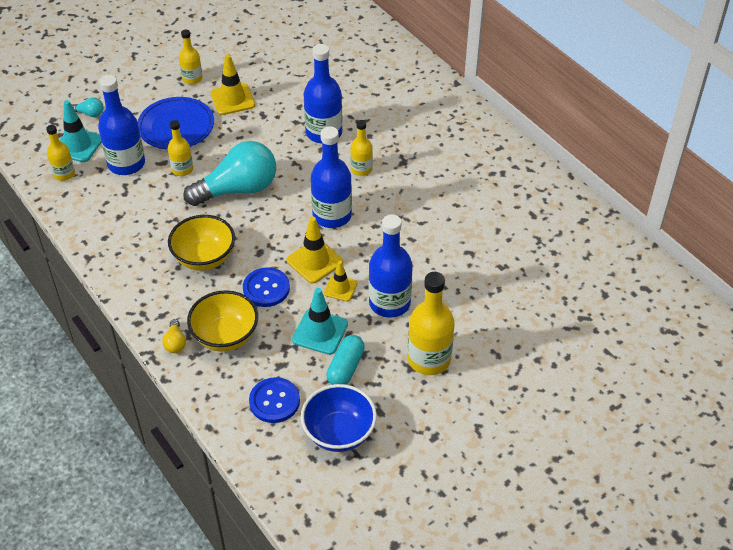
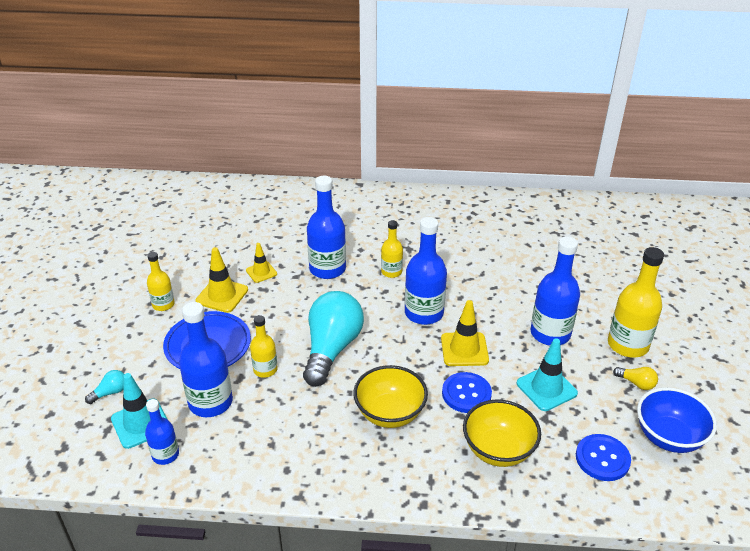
camera: 50 degrees left, 10 degrees down
(64, 174) = (165, 455): yellow bottle -> blue bottle
(175, 343) = (475, 489): yellow light bulb -> yellow light bulb (636, 383)
(340, 288) = (509, 351): yellow traffic cone -> yellow traffic cone (261, 272)
(345, 368) = (599, 395): turquoise capsule -> none

